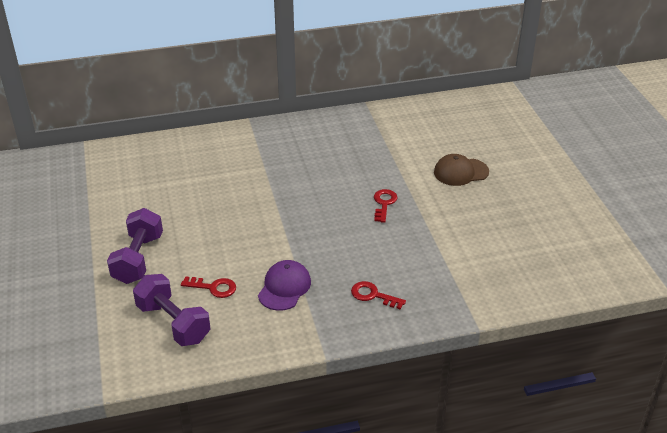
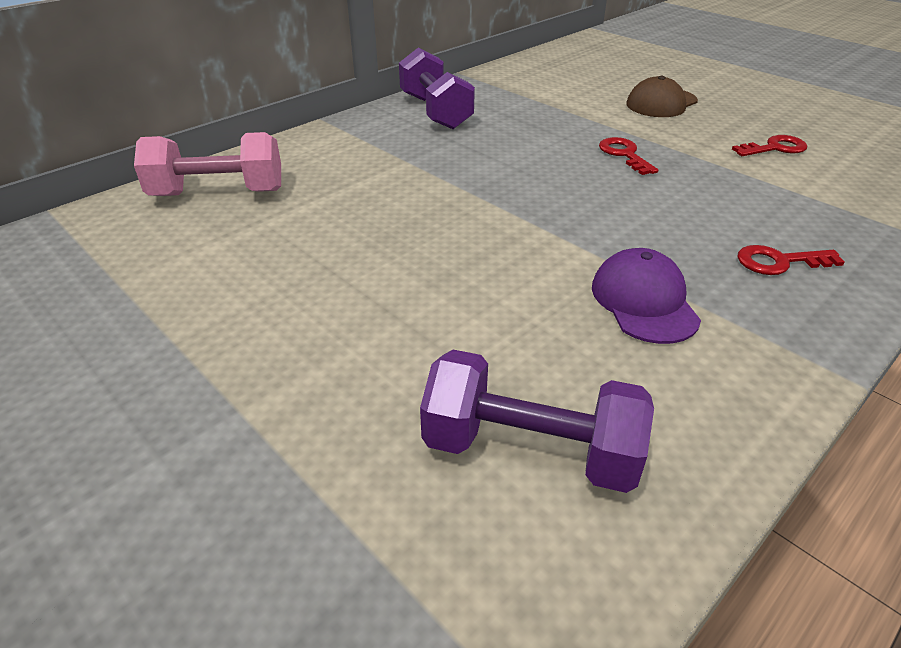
camera: 30 degrees left, 0 degrees up
(138, 259) = (328, 356): purple dumbbell -> purple dumbbell (435, 112)
(159, 156) = (218, 193): none -> pink dumbbell
(214, 288) = (529, 349): red key -> red key (775, 148)

